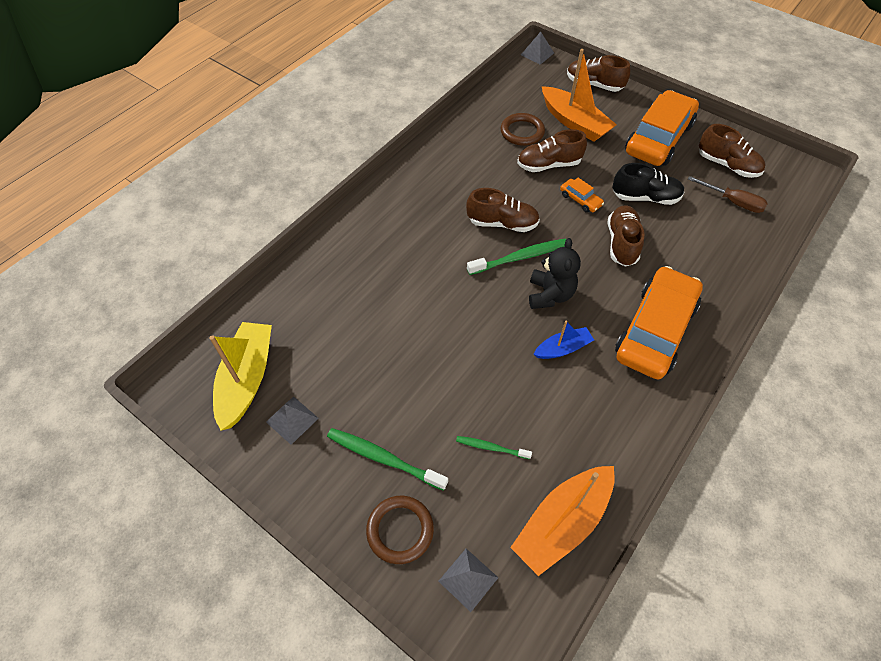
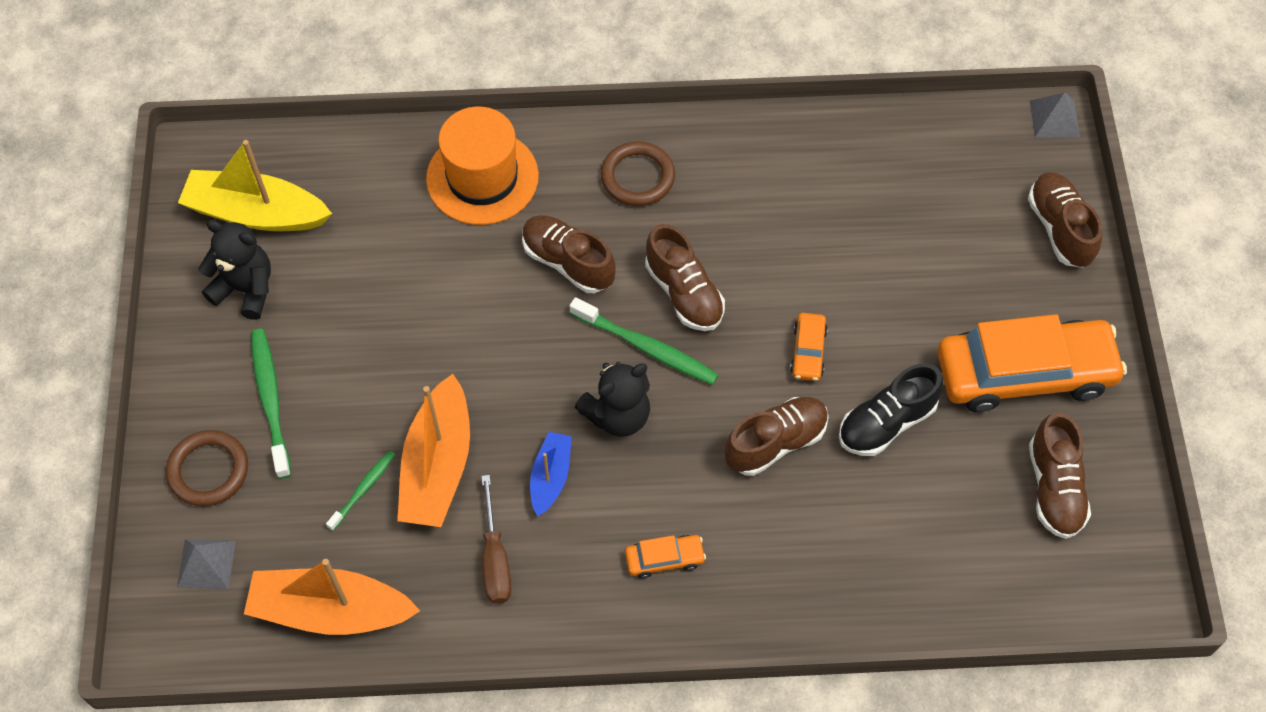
camera: 50 degrees right, 5 degrees up
(247, 379) = (256, 213): yellow boat -> yellow boat turned 135 degrees counterclockwise
(292, 420) = (245, 289): grey pyramid -> black teddy bear
(346, 258) = (482, 177): none -> orange hat
(491, 447) = (363, 489): green toothbrush -> green toothbrush turned 60 degrees clockwise
(522, 132) = (870, 207): brown ring -> brown ring (637, 177)
(548, 165) = (837, 276): brown shoe -> brown shoe (568, 262)
(562, 348) = (550, 477): blue boat -> blue boat turned 105 degrees counterclockwise
(574, 122) = (952, 254): orange boat -> orange boat (438, 466)
(645, 197) = (886, 423): black shoe -> black shoe turned 90 degrees clockwise
(655, 330) = (664, 559): orange car -> orange car, size x0.42
(733, 202) = (982, 532): brown screwdriver -> brown screwdriver (495, 558)

